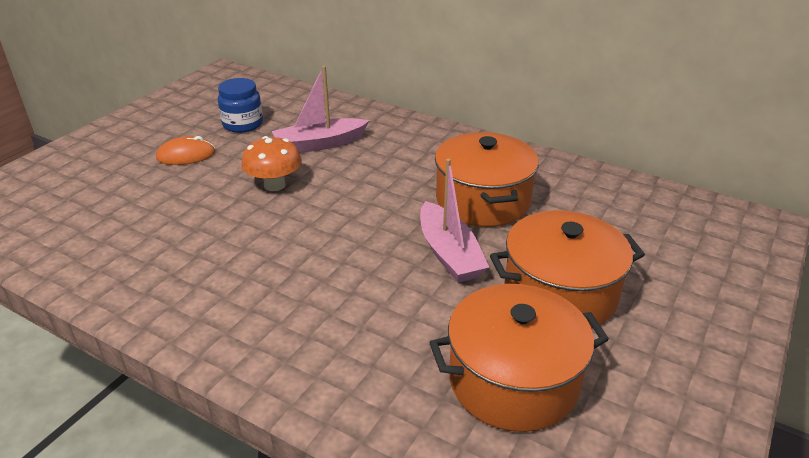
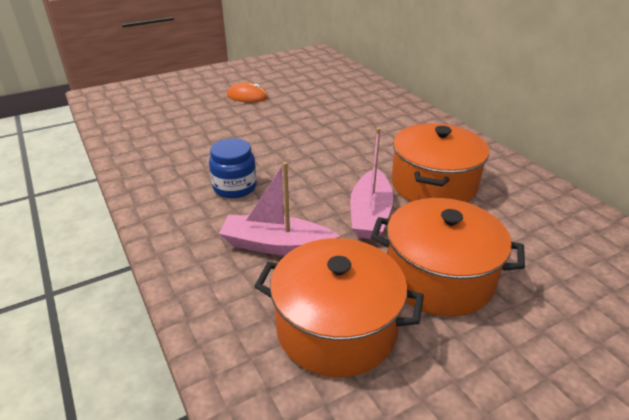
camera: 30 degrees right, 0 degrees up
(243, 124) = (300, 86): blue jar -> blue jar (235, 187)
(274, 185) = (286, 129): orange mushroom -> none
(319, 144) = (341, 111): pink boat -> pink boat (276, 245)

